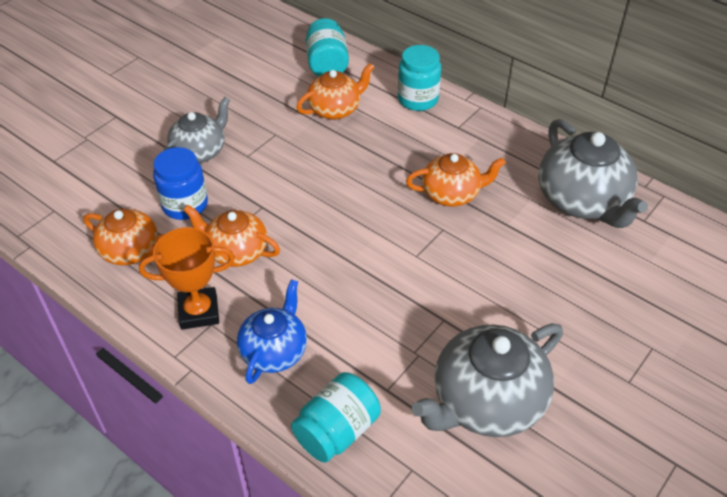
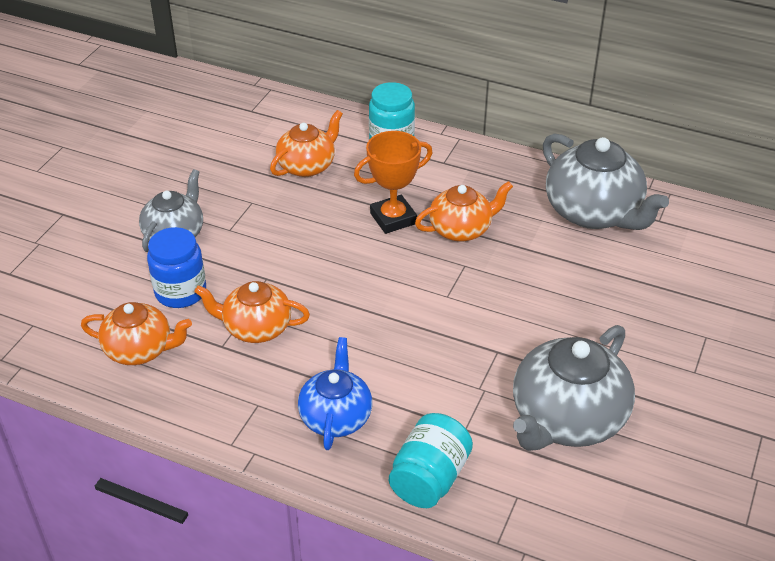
camera: 15 degrees left, 5 degrees down
(199, 312) = (240, 395): orange trophy -> orange trophy (393, 218)
(327, 64) = (280, 121): turquoise jar -> none

